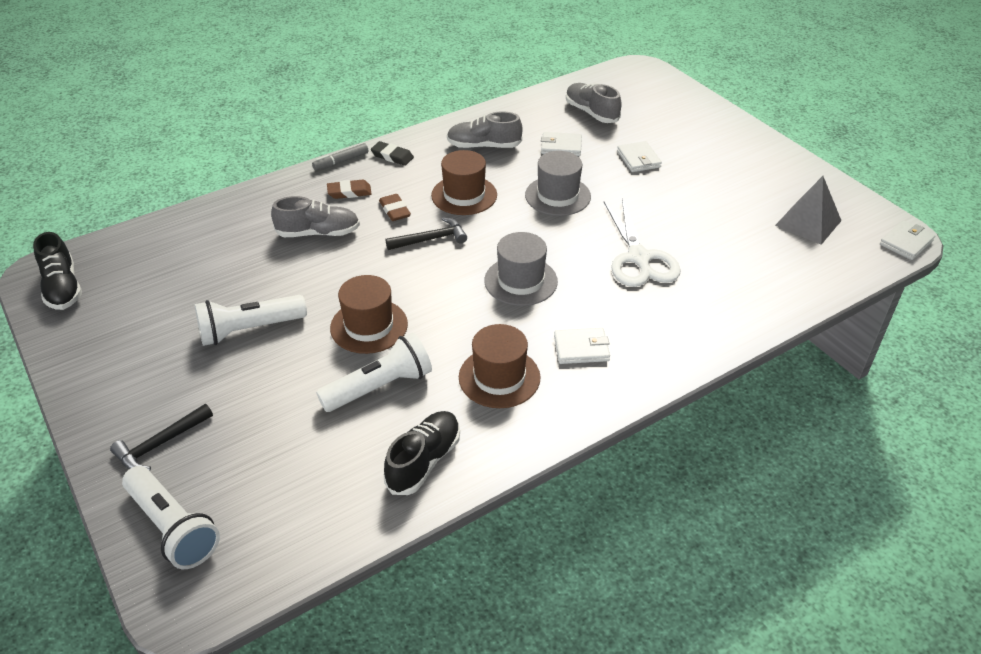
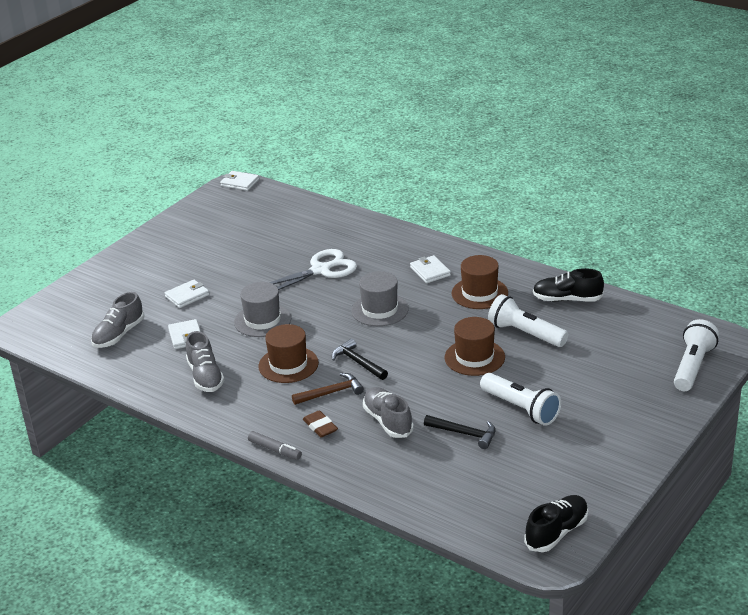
camera: 110 degrees left, 10 degrees down
(160, 444) = (646, 400): black hammer -> black hammer (464, 434)
(392, 156) = (249, 422): black eraser -> none
(395, 210) = (331, 393): brown eraser -> brown hammer
(808, 223) = (237, 216): grey pyramid -> none

